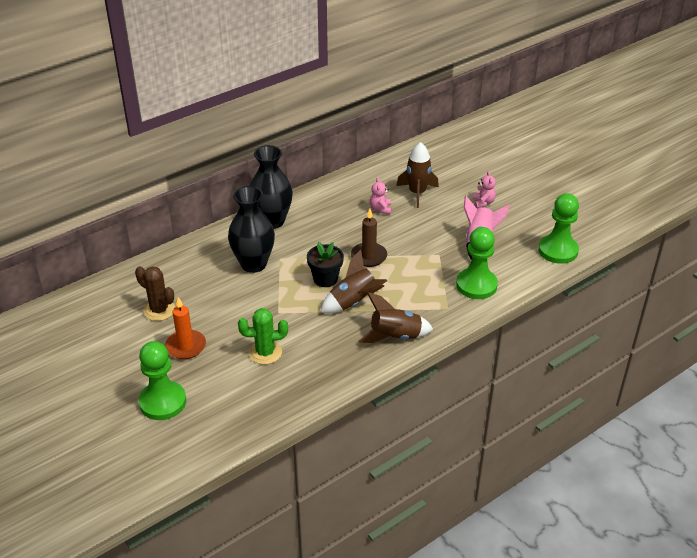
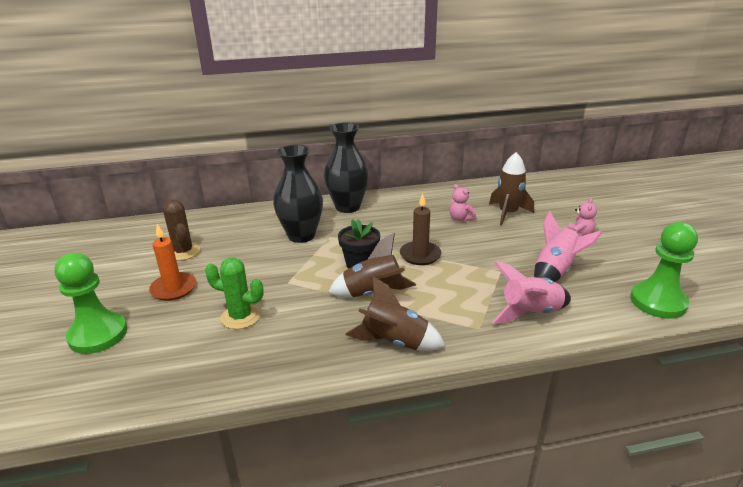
camera: 25 degrees right, 10 degrees down
(380, 209) = (460, 219): pink teddy bear -> pink teddy bear turned 60 degrees counterclockwise
(476, 285) = (530, 313): green pawn -> pink rocket

